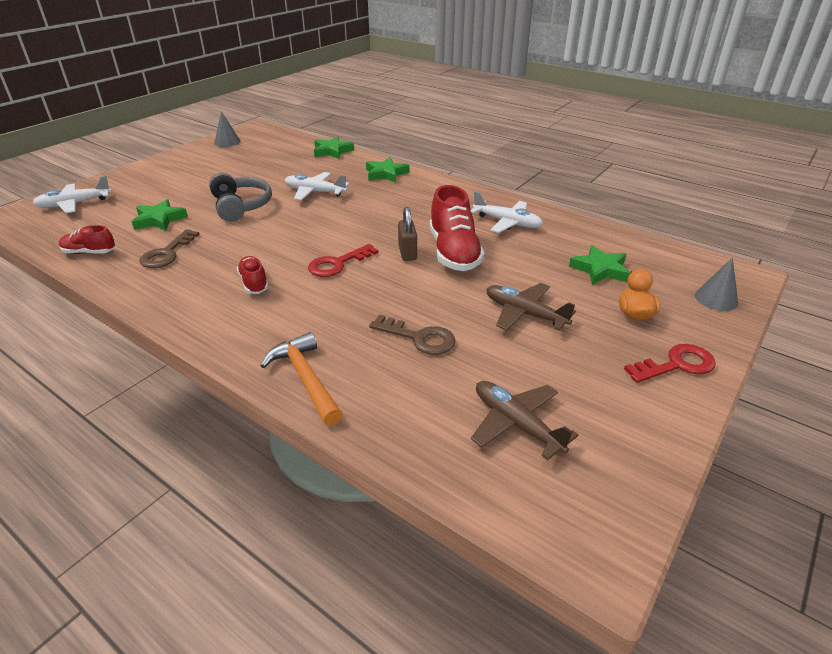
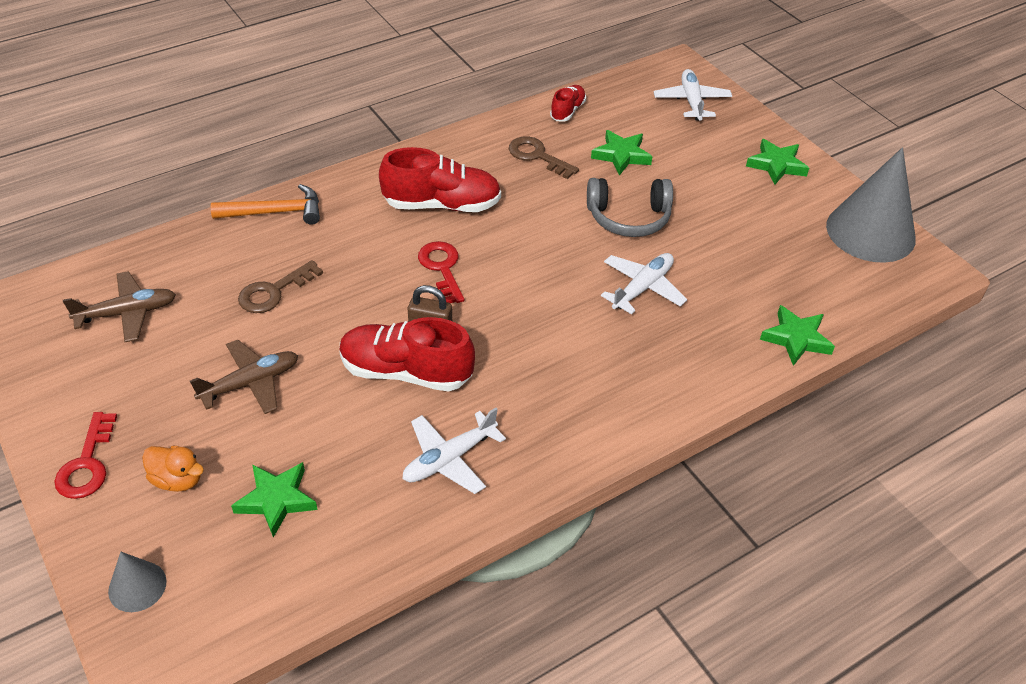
camera: 110 degrees right, 10 degrees up
(227, 142) = (870, 232): grey cone -> grey cone, size x2.14
(254, 283) = (442, 205): red shoe -> red shoe, size x1.87
(386, 174) = (678, 378): green star -> green star (776, 165)

